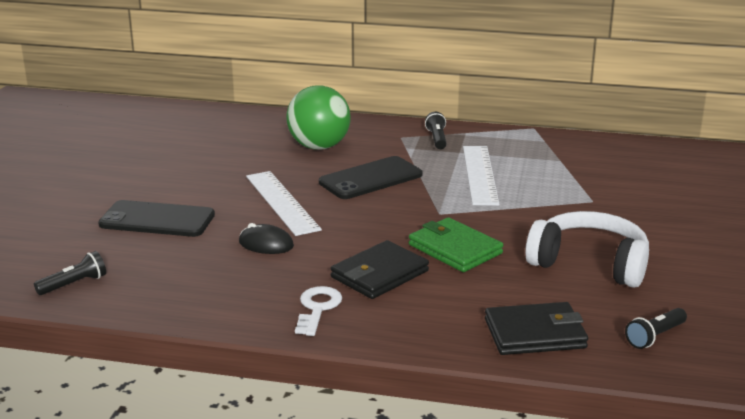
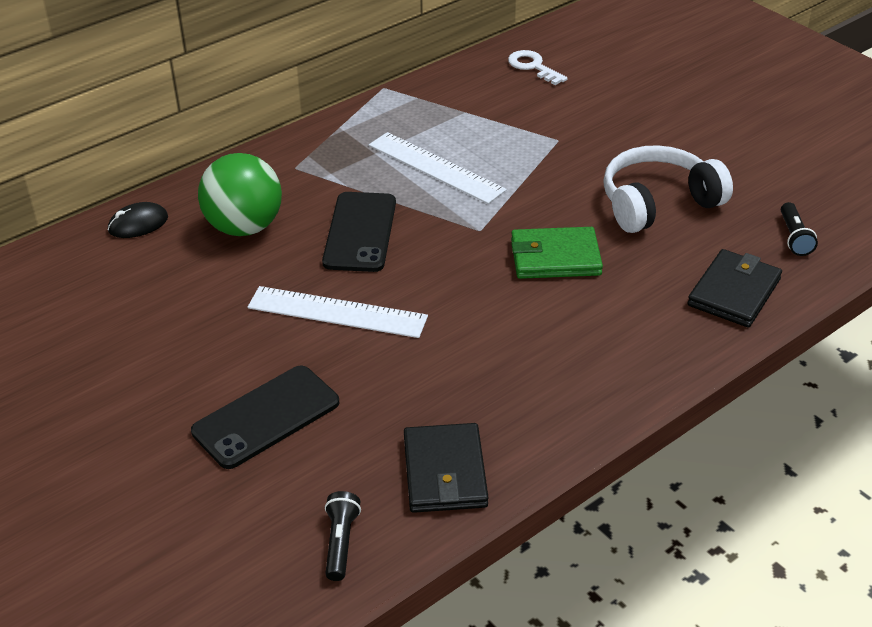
camera: 50 degrees left, 15 degrees up
(266, 244) = (412, 365): black mouse -> black mouse (138, 224)
(317, 308) = (572, 392): white key -> white key (533, 67)
(379, 274) = (551, 324): black wallet -> black wallet (445, 472)
(437, 139) = (330, 150): black flashlight -> none

